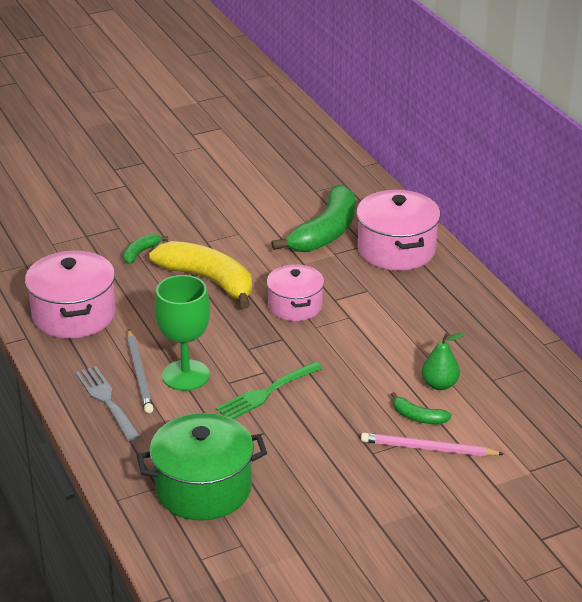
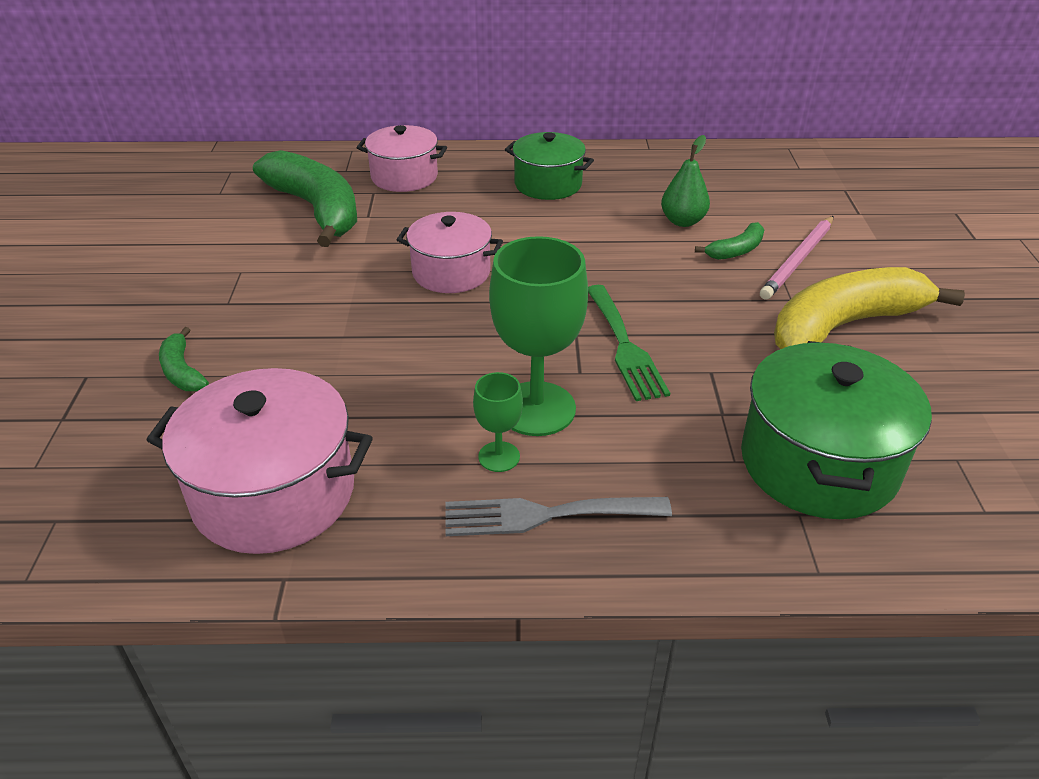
camera: 65 degrees left, 5 degrees up
(139, 374) = (499, 457): grey pencil -> green goblet
(209, 280) = (324, 325): yellow banana -> yellow banana (844, 325)
(396, 250) = (404, 177): pink pot -> pink pot, size x0.65
(440, 312) = (548, 184): none -> green pot

